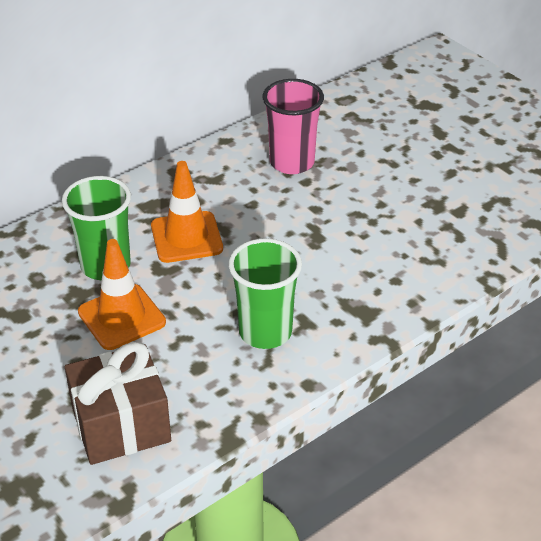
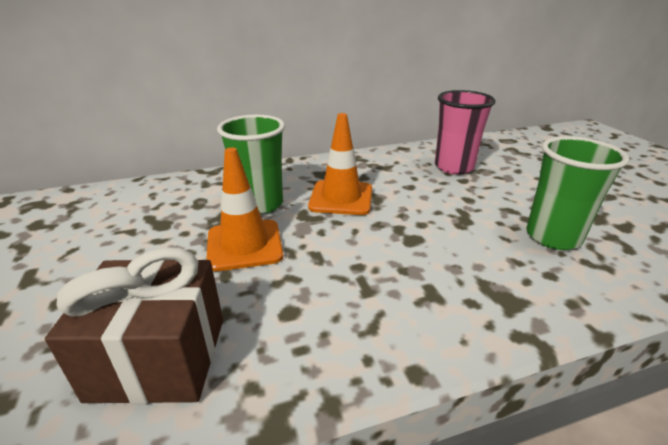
camera: 20 degrees right, 10 degrees down
(265, 332) = (382, 293): green cup -> green cup (553, 237)

